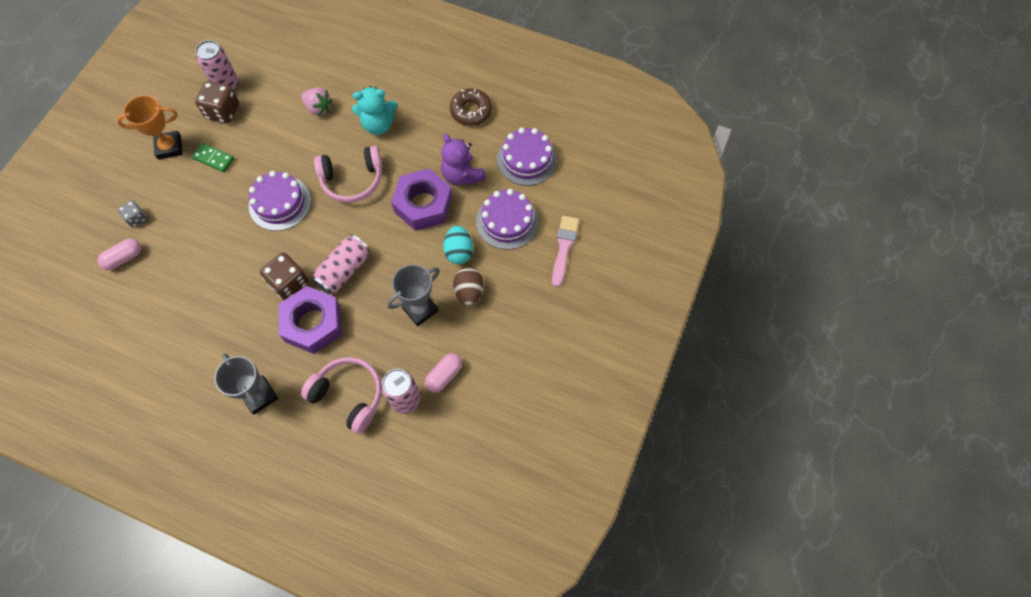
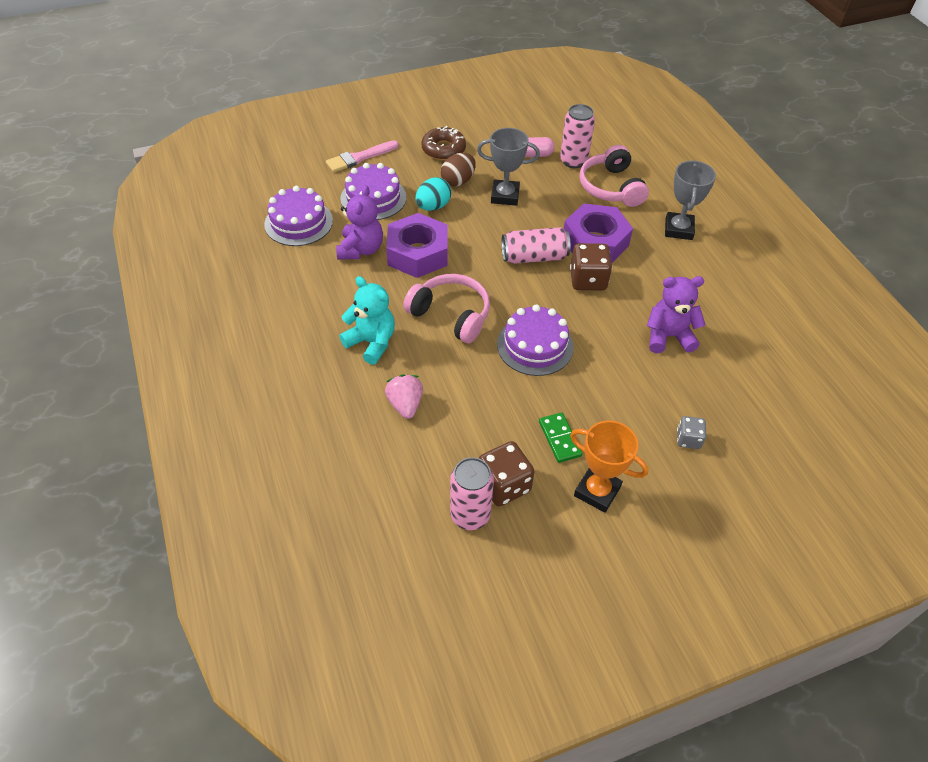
camera: 135 degrees left, 15 degrees down
(124, 258) = (727, 410): pink capsule -> none
(198, 283) = (668, 336): none -> purple teddy bear
(471, 111) = (283, 289): brown donut -> brown donut (443, 149)

